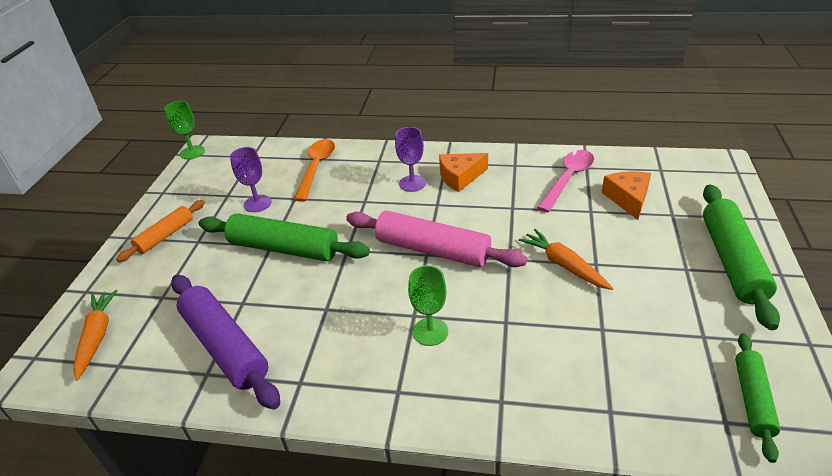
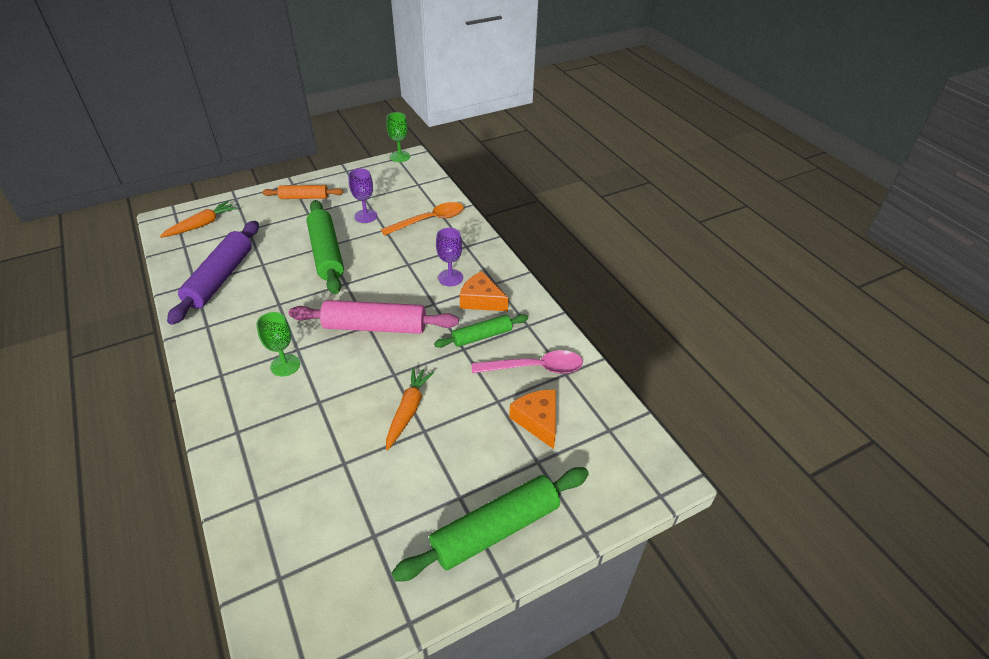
camera: 50 degrees right, 5 degrees up
(433, 250) = (375, 326): pink rolling pin -> pink rolling pin turned 75 degrees counterclockwise
(628, 199) = (537, 420): orange cheese -> orange cheese turned 75 degrees counterclockwise
(752, 399) = (313, 591): green rolling pin -> green rolling pin (482, 336)

